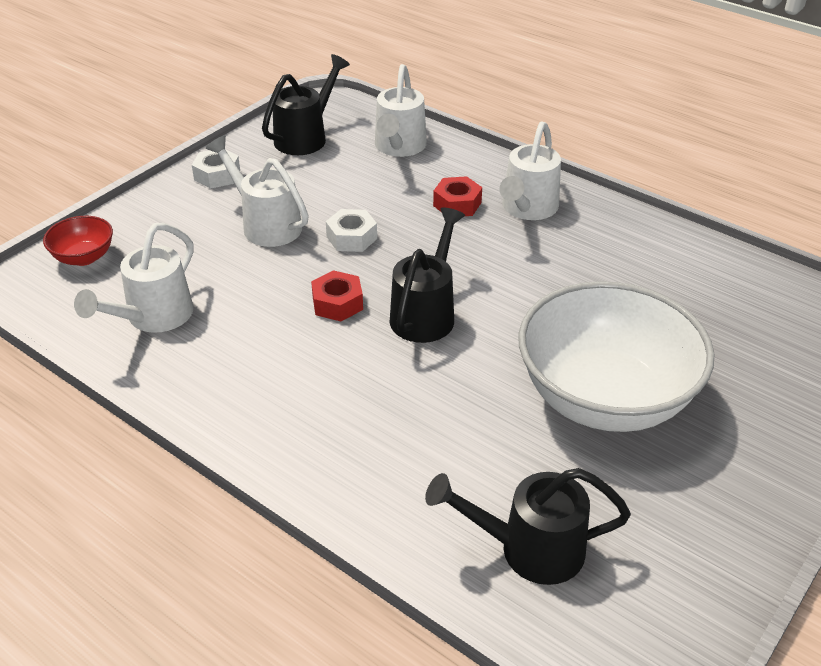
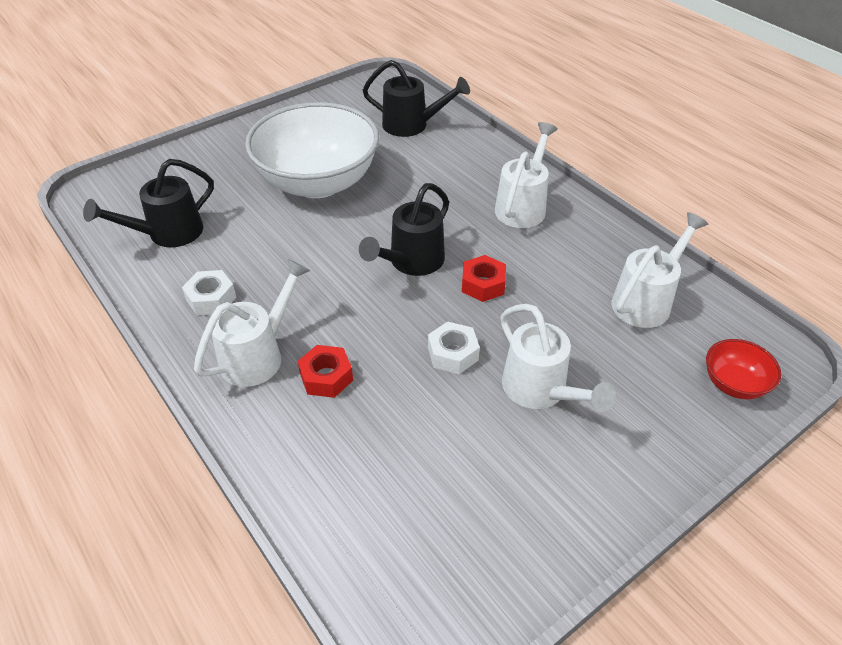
camera: 165 degrees left, 5 degrees up
(217, 175) = (599, 491): white nut -> white nut (211, 299)
(305, 137) = (472, 551): black watering can -> black watering can (168, 233)
(399, 147) = (351, 495): white watering can -> white watering can (523, 206)

